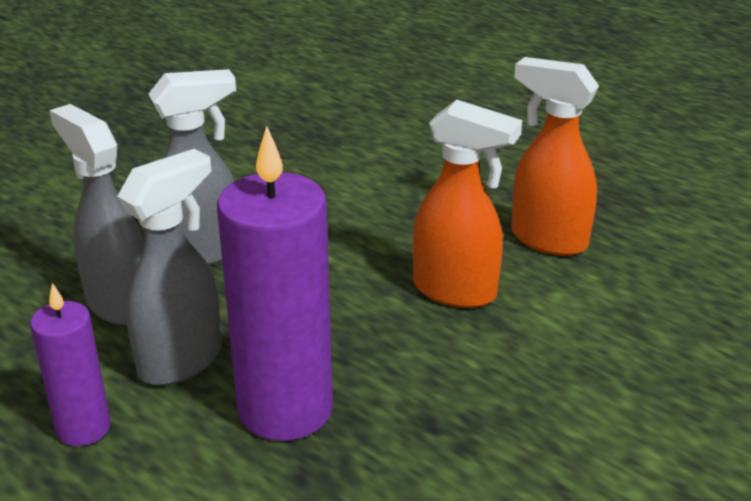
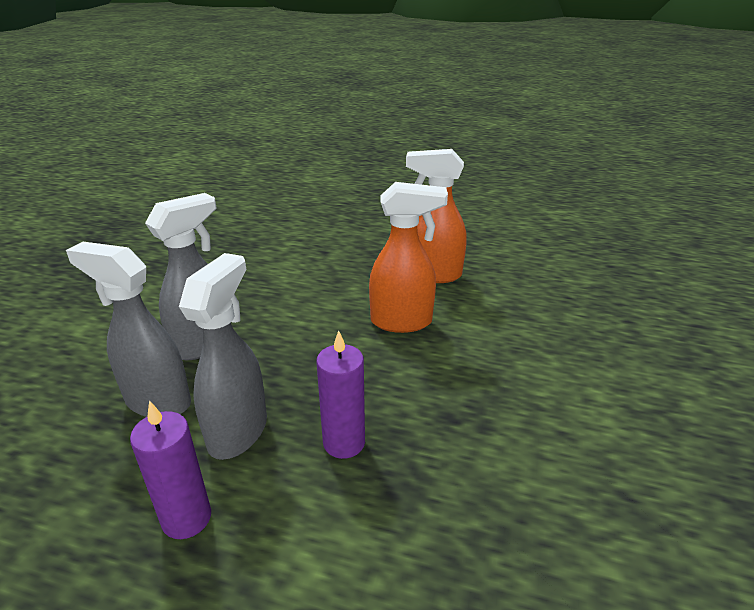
camera: 25 degrees left, 0 degrees up
(285, 409) = (344, 443): purple candle -> purple candle, size x0.55

